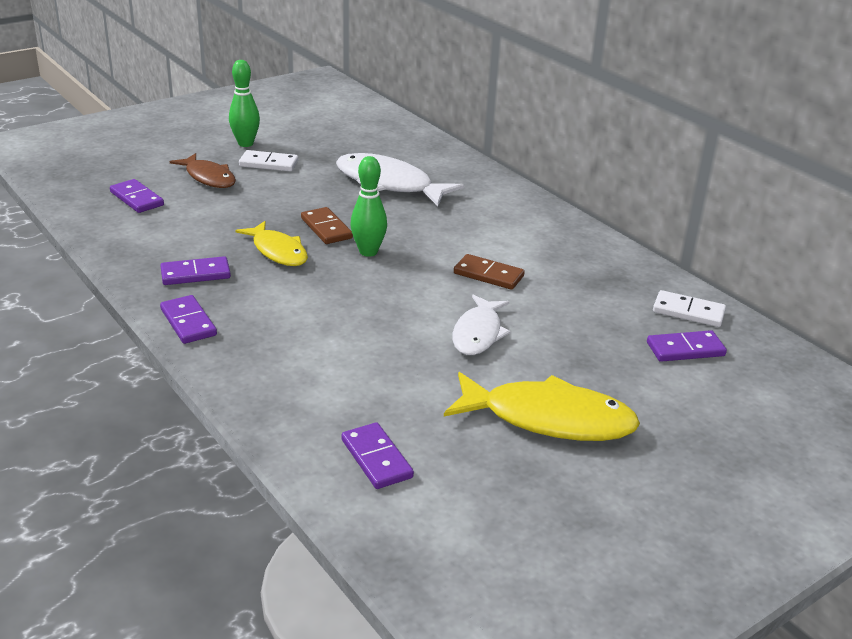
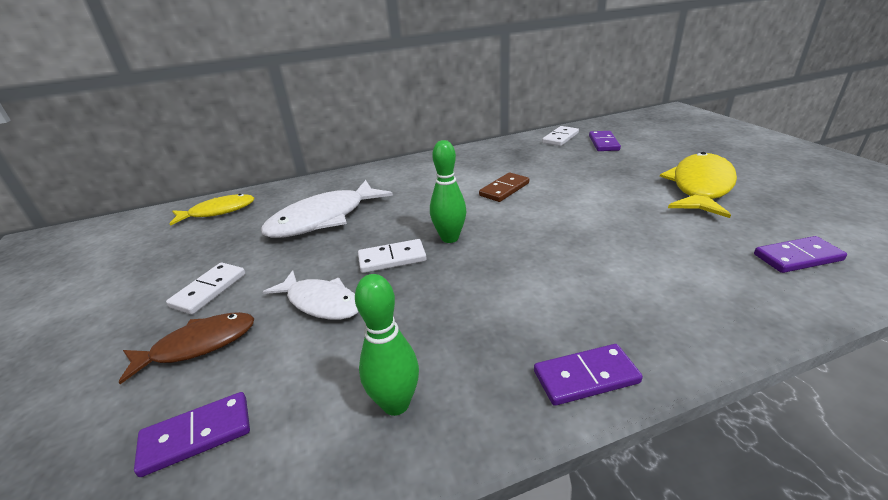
camera: 70 degrees left, 0 degrees up
(195, 274) = (462, 366): purple domino -> none
(245, 144) = (133, 307): green bowling pin -> green bowling pin (396, 404)
(278, 251) = (428, 293): yellow fish -> yellow fish (218, 211)
(326, 228) = (392, 258): brown domino -> white domino
(478, 333) = (592, 200): white fish -> white fish (320, 302)

